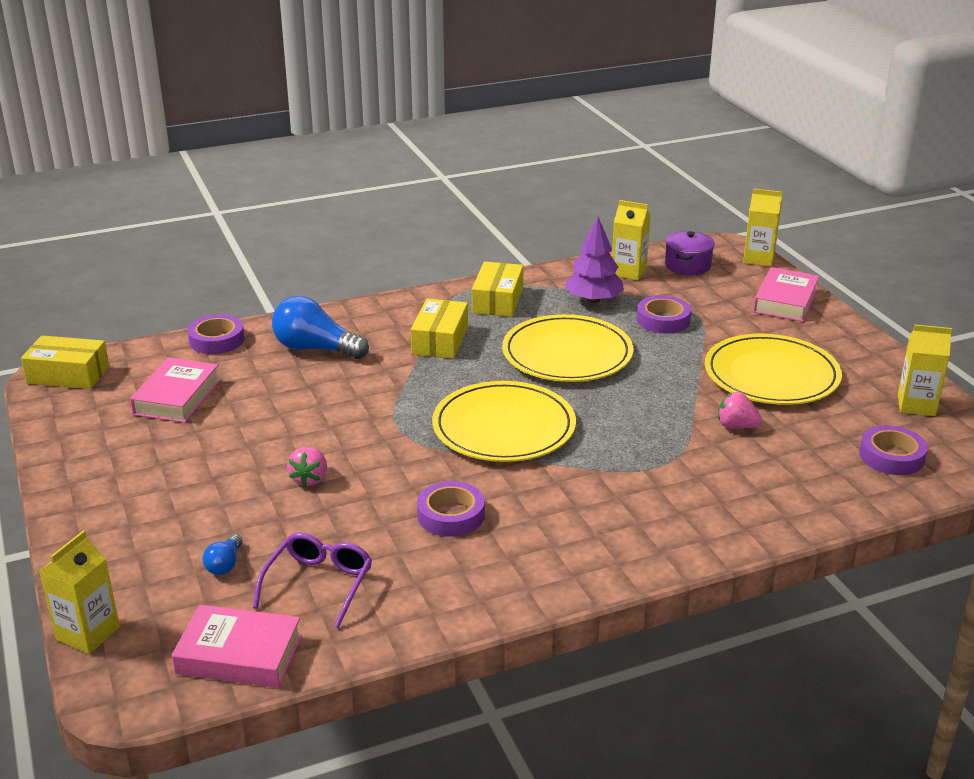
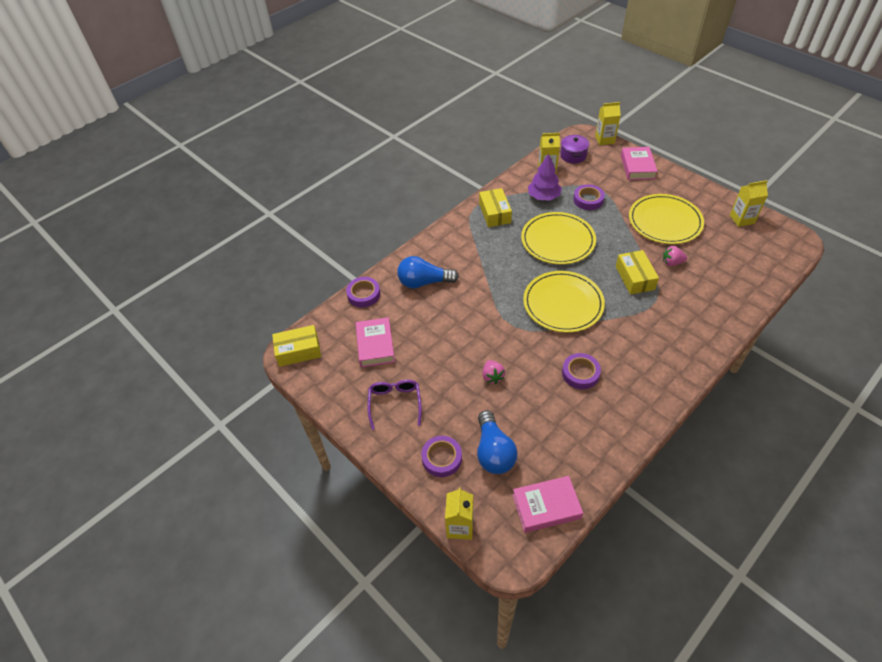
camera: 20 degrees left, 20 degrees up
(225, 564) = (493, 451): blue light bulb -> blue light bulb, size x2.11
(319, 584) = (550, 445): purple glasses -> purple glasses (395, 403)
(440, 340) = (486, 253): yellow box -> yellow box (634, 278)
(891, 456) = (752, 257): purple tape -> purple tape (442, 458)

